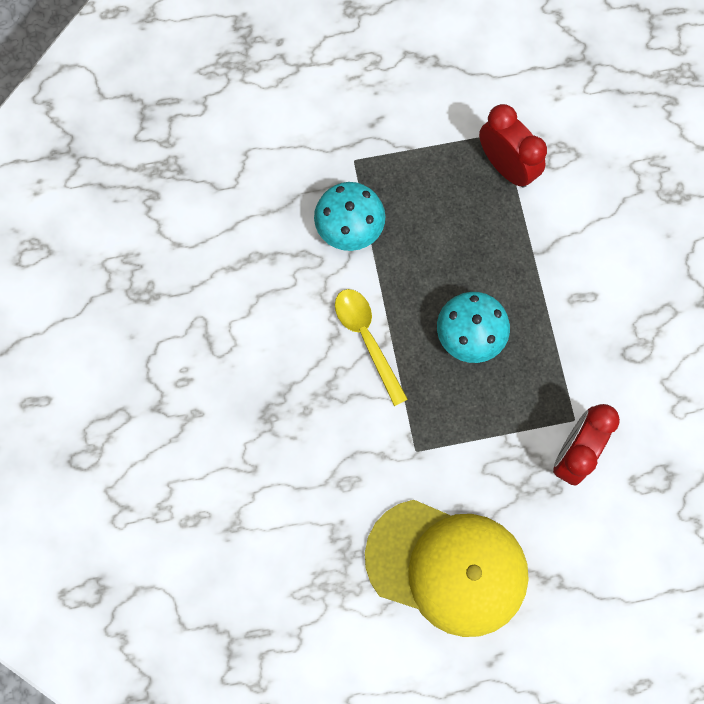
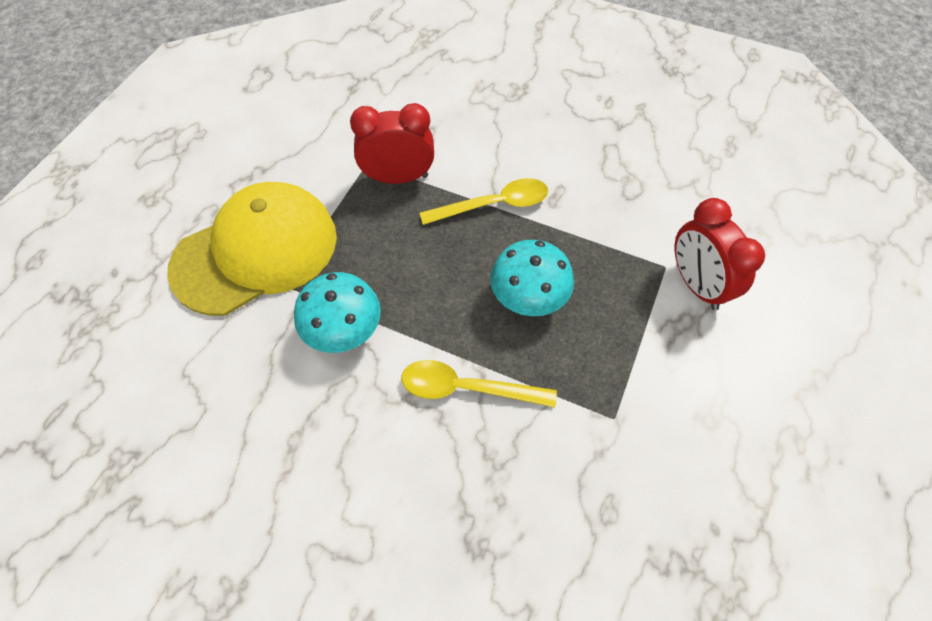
camera: 55 degrees left, 15 degrees down
(447, 567) = (758, 468): yellow cap -> yellow cap (256, 252)
(535, 256) = (493, 205): none -> yellow spoon

